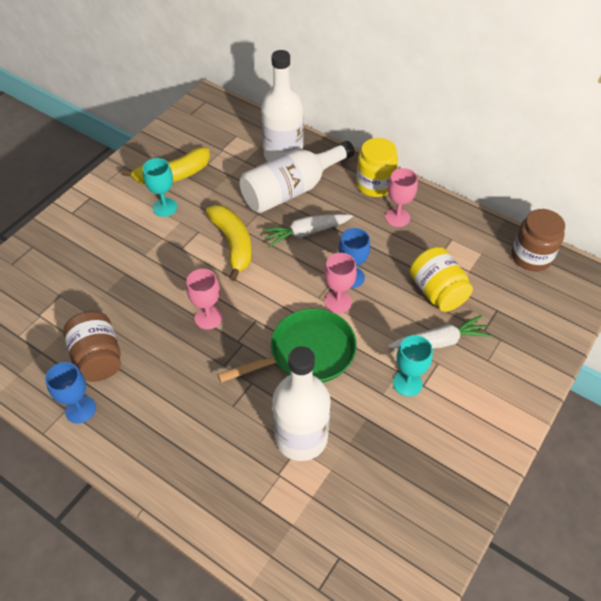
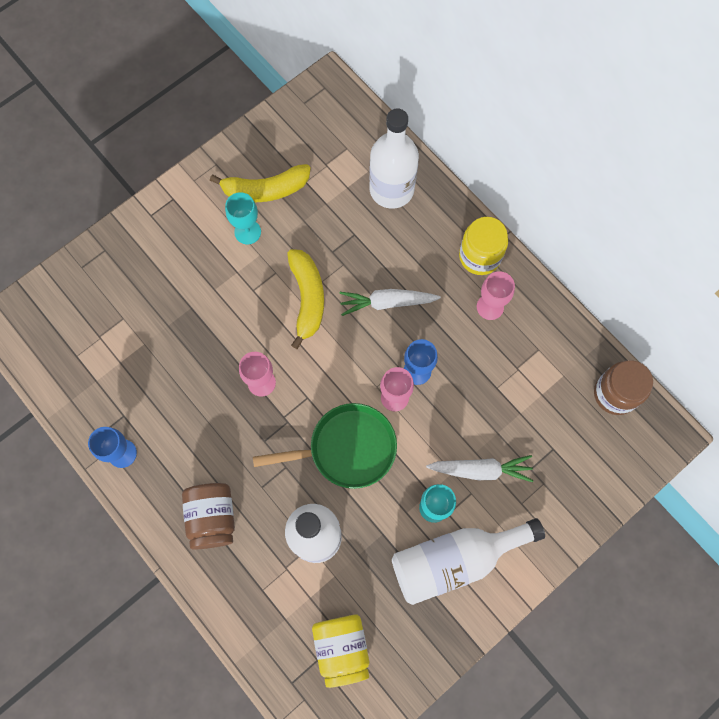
camera: 15 degrees right, 20 degrees up
(98, 358) = (147, 401): brown jar -> brown jar (212, 518)
(291, 190) = (387, 241): white bottle -> white bottle (454, 560)
(437, 292) = (499, 412): yellow jar -> yellow jar (341, 648)

